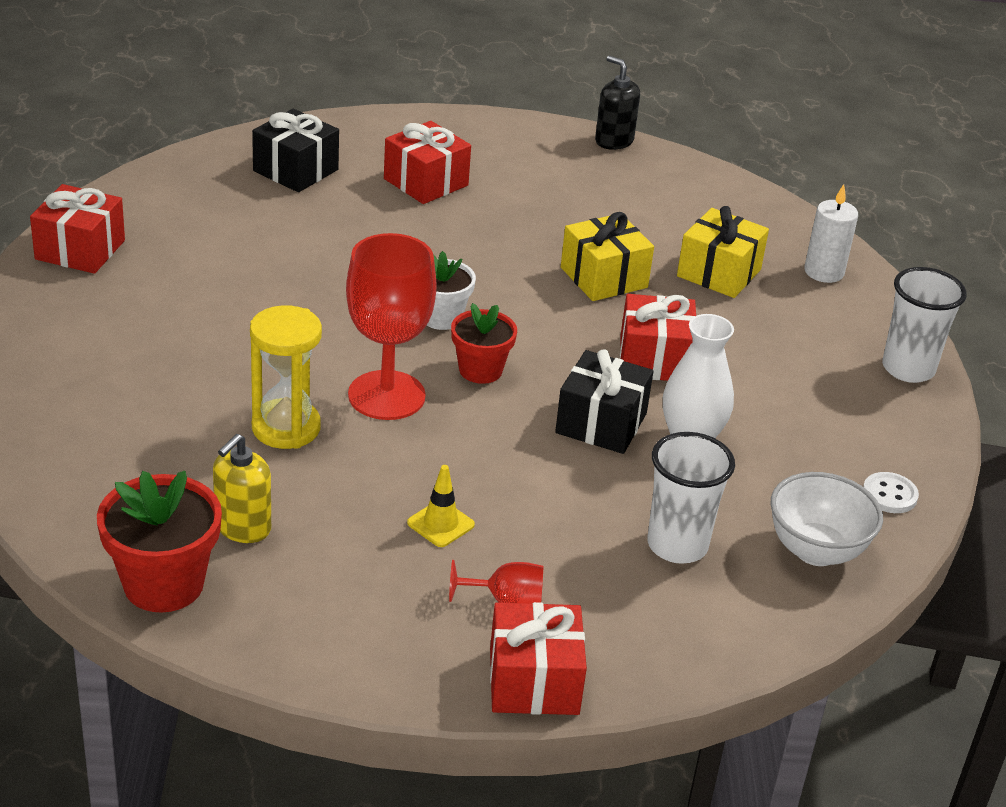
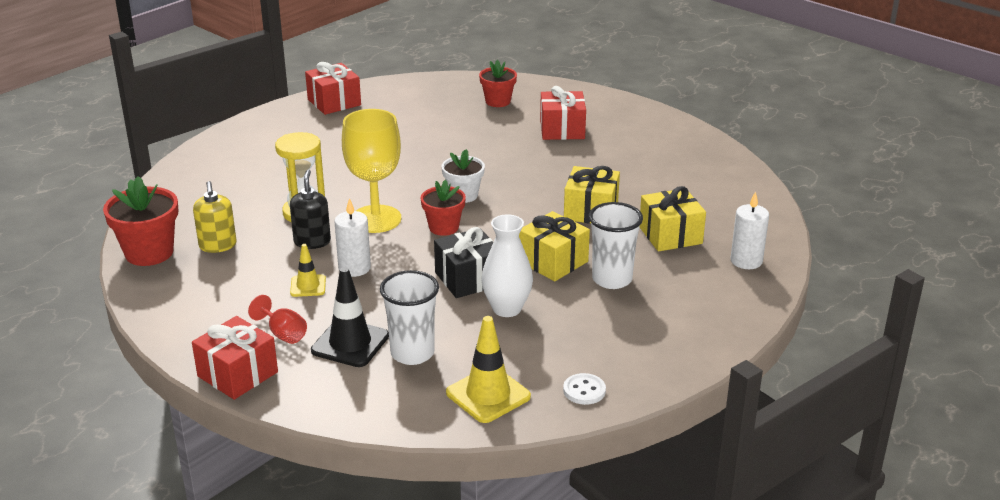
camera: 45 degrees right, 5 degrees down
(242, 527) = (218, 245): yellow soap dispenser -> yellow soap dispenser turned 90 degrees counterclockwise
(295, 170) = (498, 101): black gift -> red flower pot
(386, 395) = (376, 219): red goblet -> yellow goblet
(459, 473) = (354, 268): none -> white candle
(597, 570) = (350, 343): none -> black traffic cone
(614, 141) = (717, 145): black soap dispenser -> black soap dispenser (312, 241)
(654, 359) = (553, 262): red gift -> yellow gift
(816, 551) = (488, 395): white bowl -> yellow traffic cone
(908, 369) = (715, 334): white cup -> white cup (612, 279)

